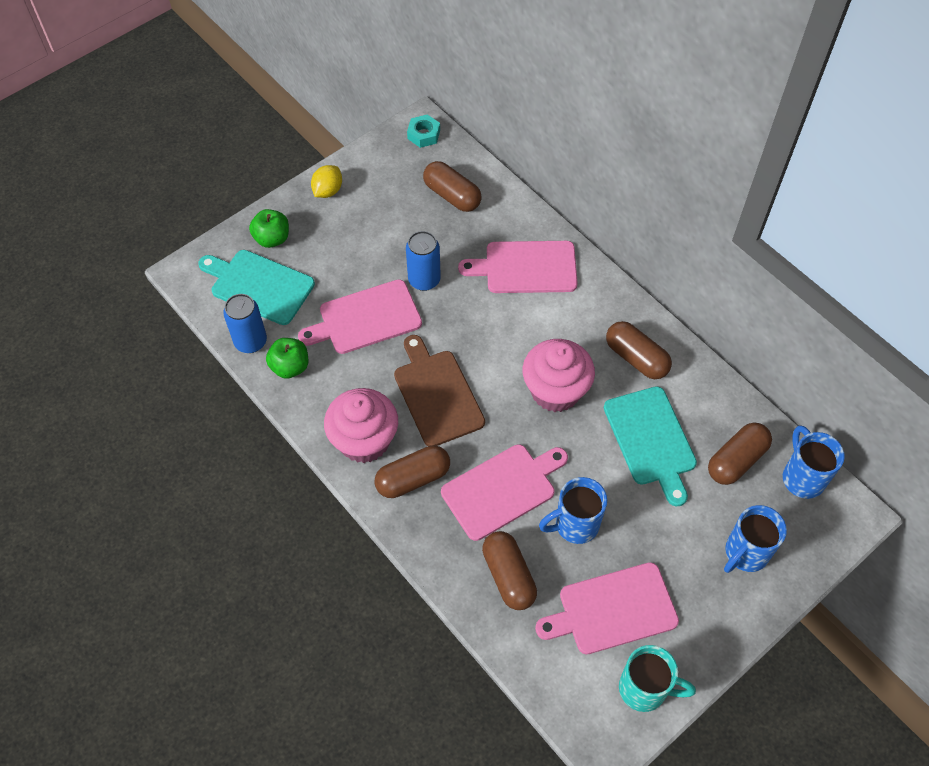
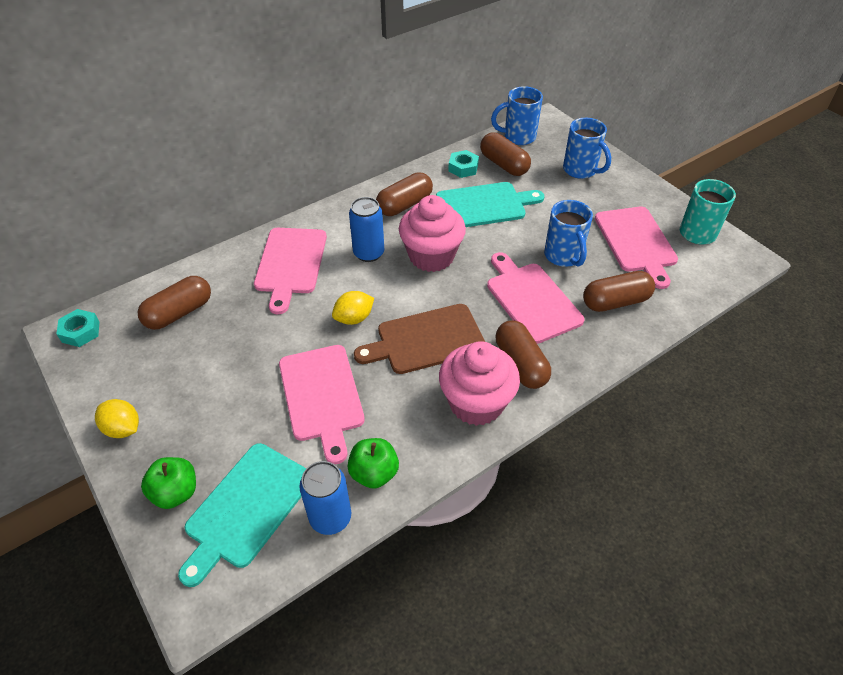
camera: 85 degrees left, 10 degrees down
(424, 280) = (284, 342): blue can -> blue can (368, 253)
(459, 331) = (354, 318): none -> yellow lemon
(719, 414) = (463, 168): none -> turquoise nut

